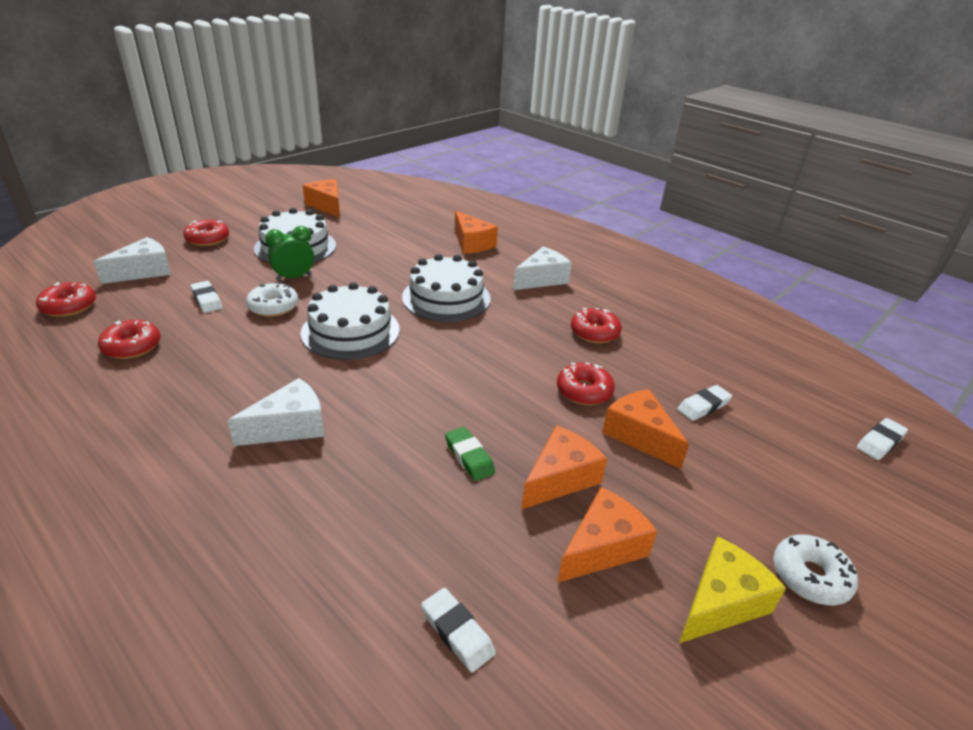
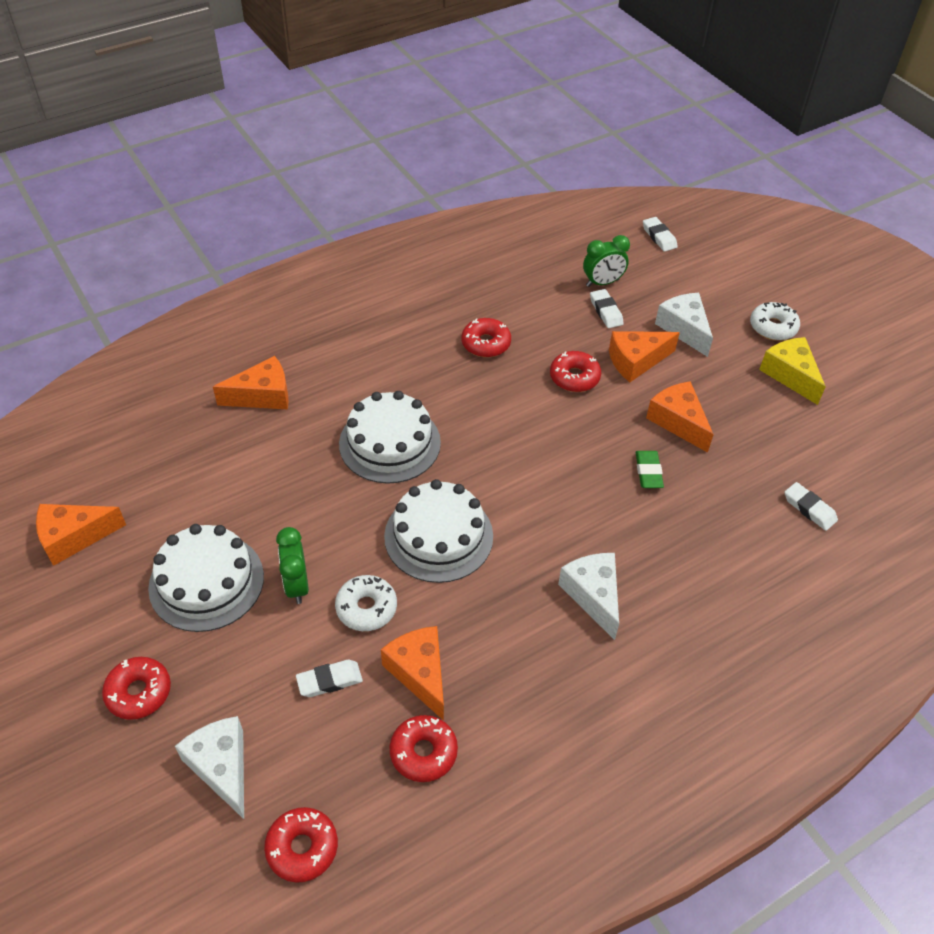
camera: 75 degrees left, 15 degrees up
(457, 632) = (809, 509): white eraser -> white eraser turned 75 degrees clockwise
(469, 457) = (648, 472): green eraser -> green eraser turned 75 degrees counterclockwise
(542, 279) = (372, 354): white cheese -> white cheese (684, 329)
(602, 547) = (745, 417): orange cheese -> orange cheese (419, 673)
(748, 400) = (602, 283): none -> green clock

